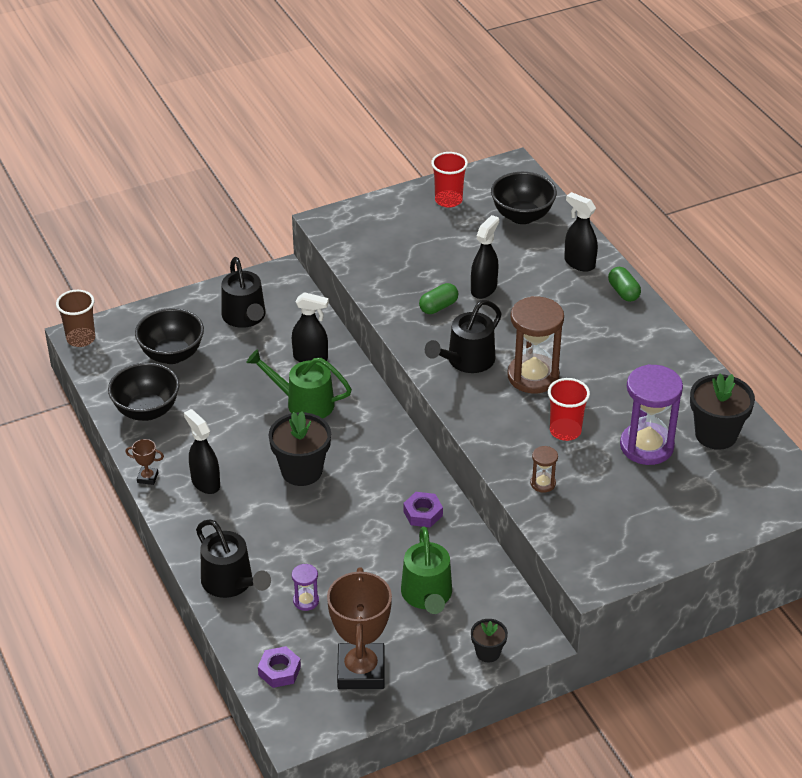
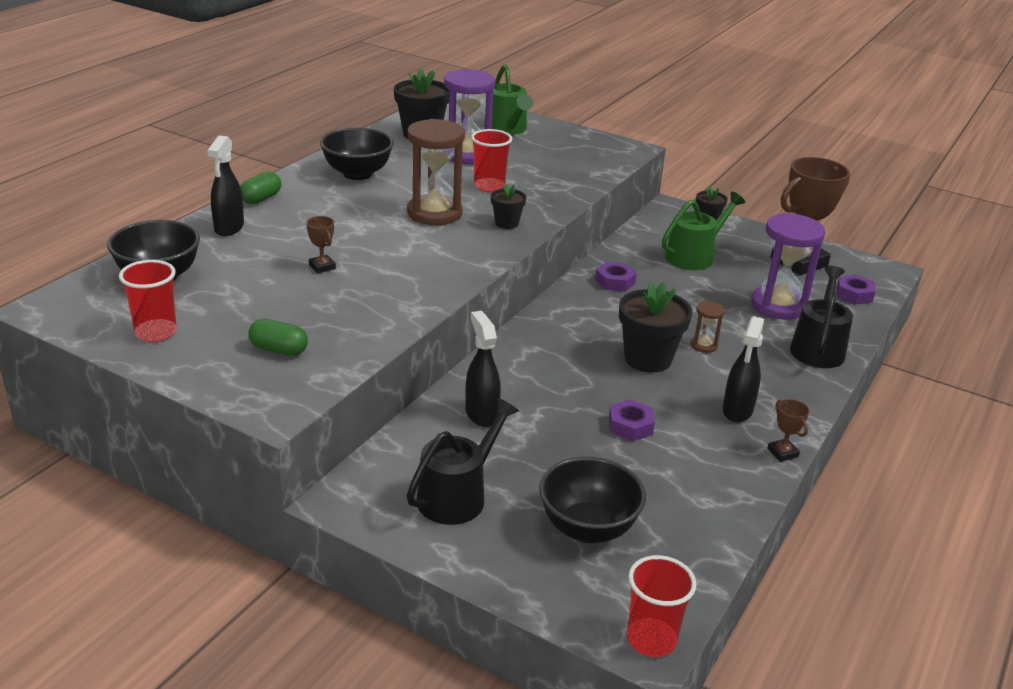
camera: 125 degrees left, 10 degrees down
(81, 339) = (651, 640): brown cup -> red cup
(146, 411) = (698, 502): black bowl -> black bowl (357, 174)
(238, 420) = (630, 426): none -> purple nut
(304, 403) = (556, 392): green watering can -> green watering can (507, 129)
(306, 601) = (778, 305): purple hourglass -> purple hourglass, size x2.17
(438, 307) = (379, 284): green capsule -> green capsule (279, 350)
(466, 361) = (449, 248): black watering can -> none
(484, 289) = (322, 267): black spray bottle -> brown trophy
(486, 410) = (507, 223): none -> black flower pot
(543, 483) = (562, 182): brown hourglass -> brown hourglass (703, 345)

